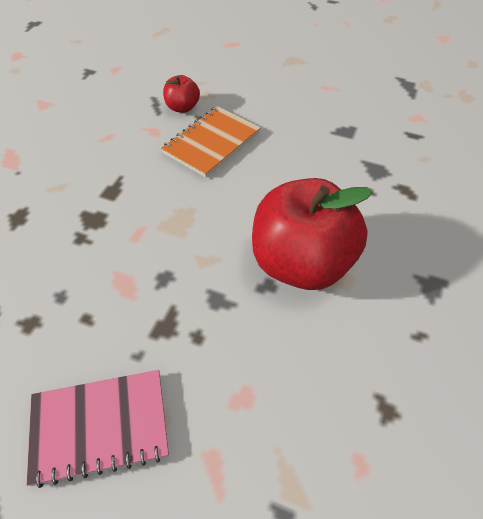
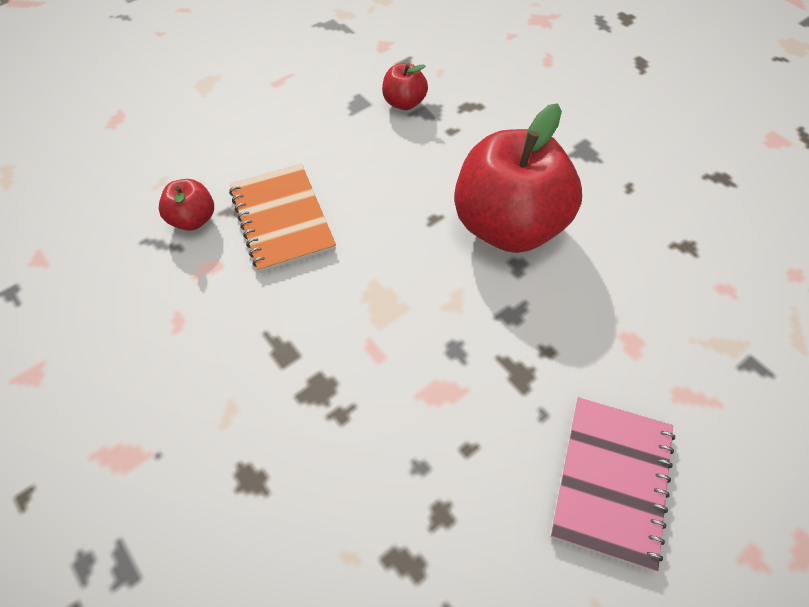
camera: 60 degrees left, 5 degrees up
(370, 153) = (404, 103): none -> red apple

